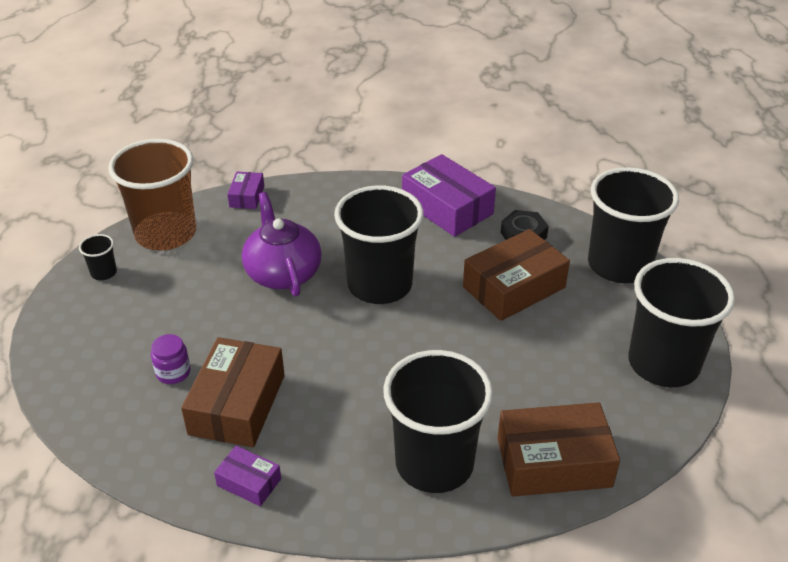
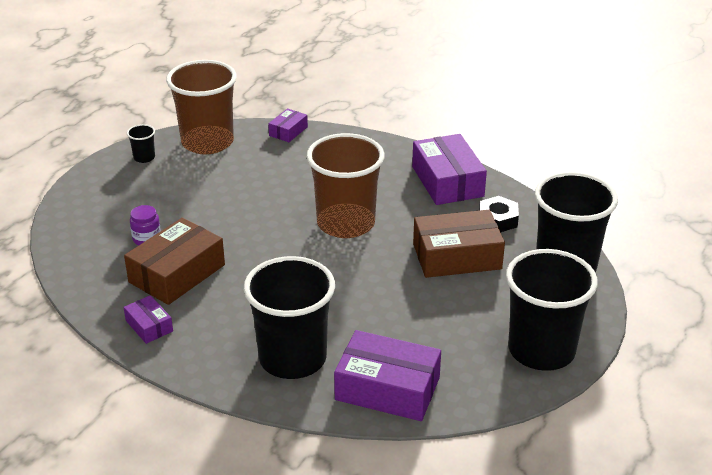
camera: 25 degrees right, 5 degrees down
(283, 273) = (276, 194): purple teapot -> none
(380, 285) = (346, 223): black cup -> brown cup
(553, 462) = (387, 388): brown box -> purple box

